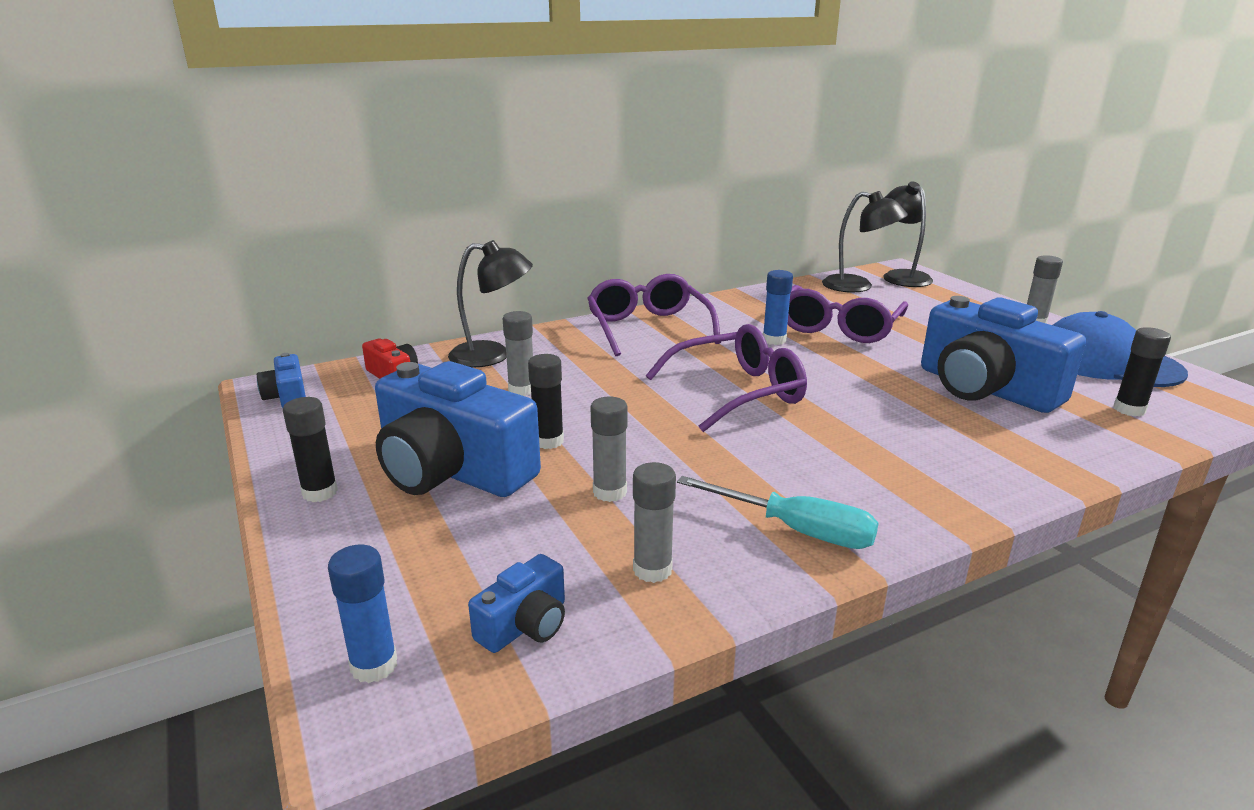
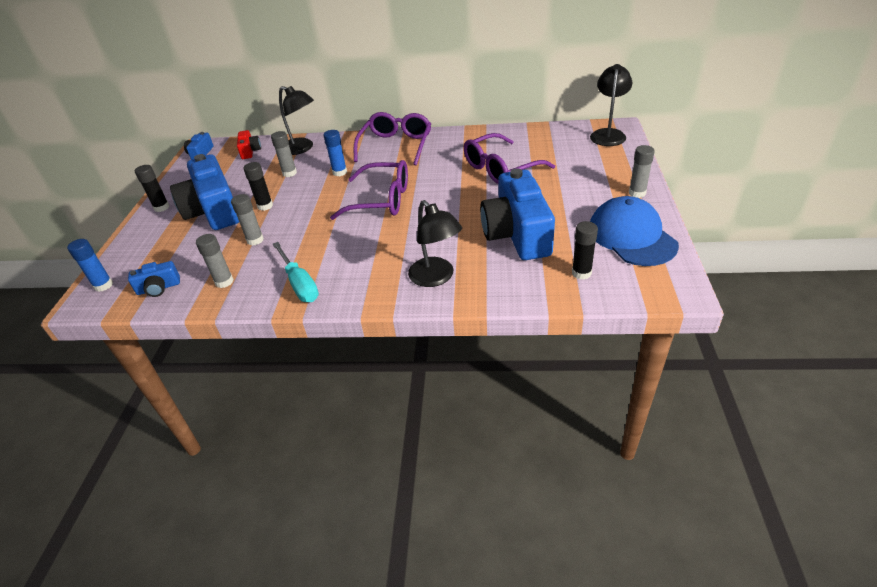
camera: 35 degrees right, 15 degrees up
(774, 340) = (449, 169): blue glue stick -> blue glue stick (340, 172)
(857, 286) = (563, 137): black lamp -> black lamp (436, 278)

